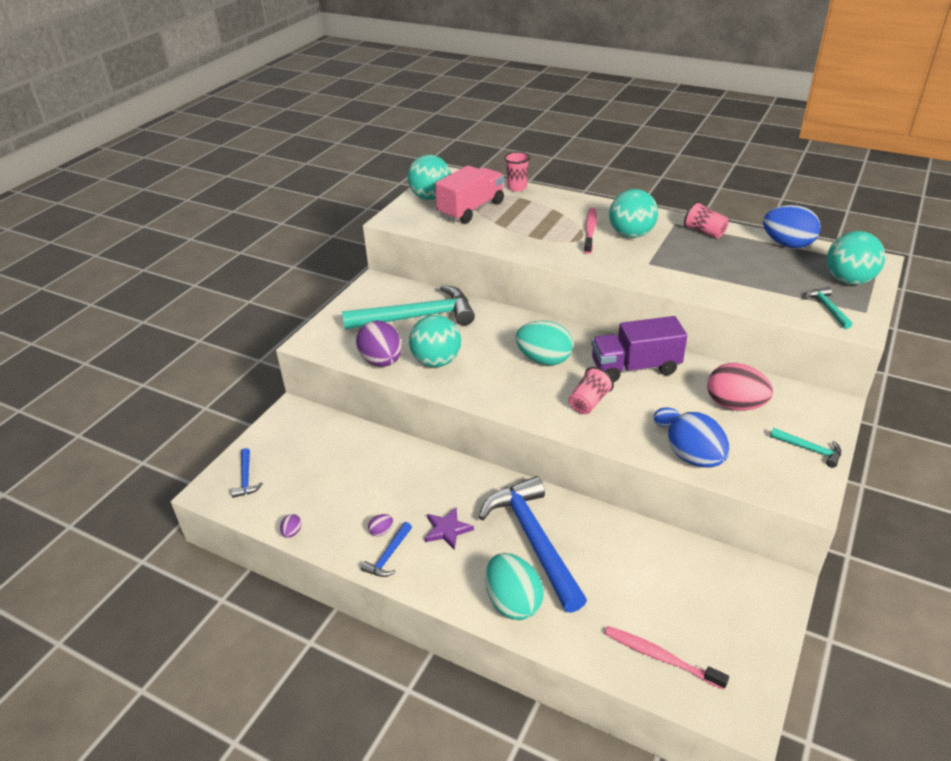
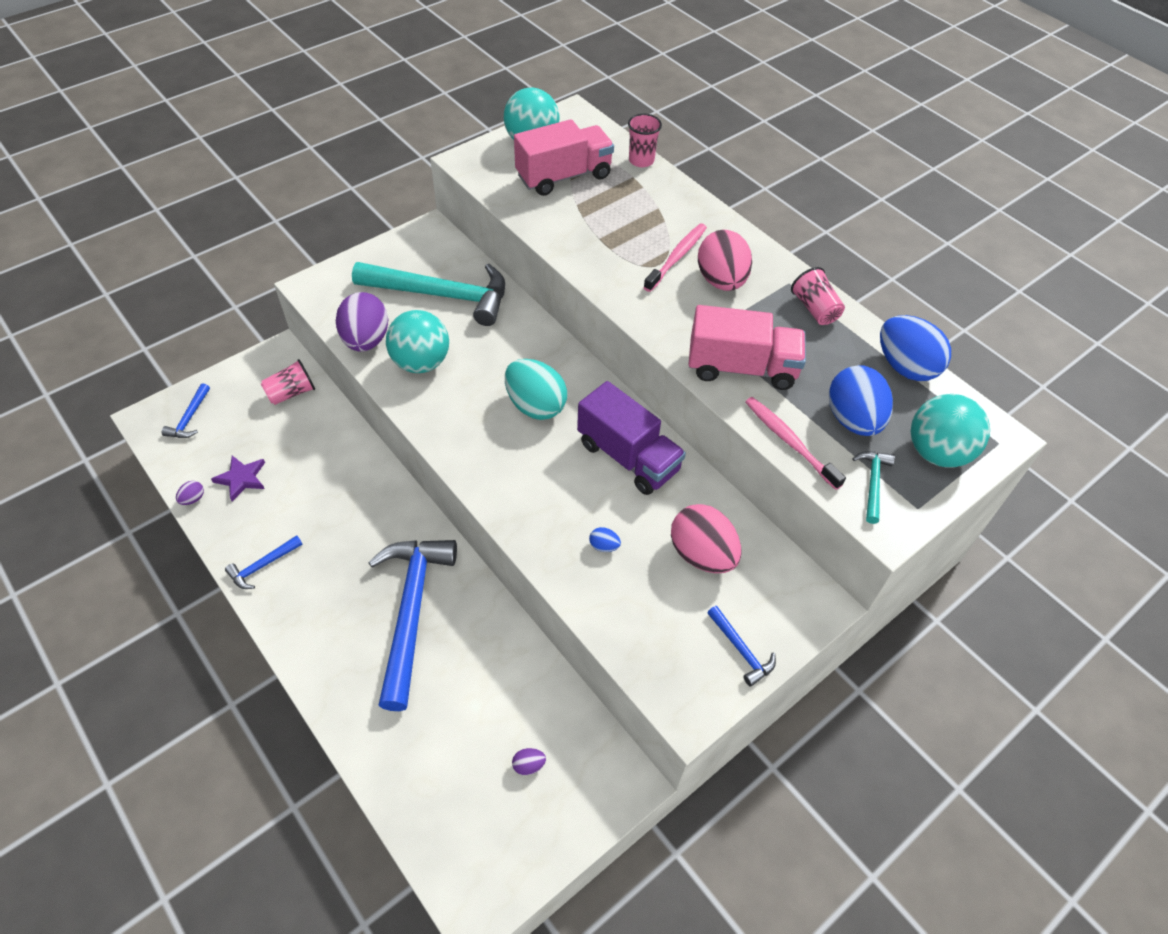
camera: 20 degrees right, 15 degrees up
(381, 531) = (274, 534): purple egg -> purple egg (528, 765)
(447, 530) = (336, 561): purple star -> purple star (241, 478)
(513, 602) = (343, 672): turquoise egg -> none
(589, 402) = (542, 482): pink cup -> pink cup (291, 393)
(631, 235) = (721, 281): turquoise ball -> pink egg
(635, 367) = (628, 457): purple truck -> purple truck turned 150 degrees counterclockwise
(661, 657) = (441, 803): pink toothbrush -> pink toothbrush (790, 442)
(688, 275) = (741, 368): none -> pink truck
(695, 458) = (602, 604): blue egg -> blue egg (853, 419)
(809, 449) = (741, 650): turquoise hammer -> blue hammer

